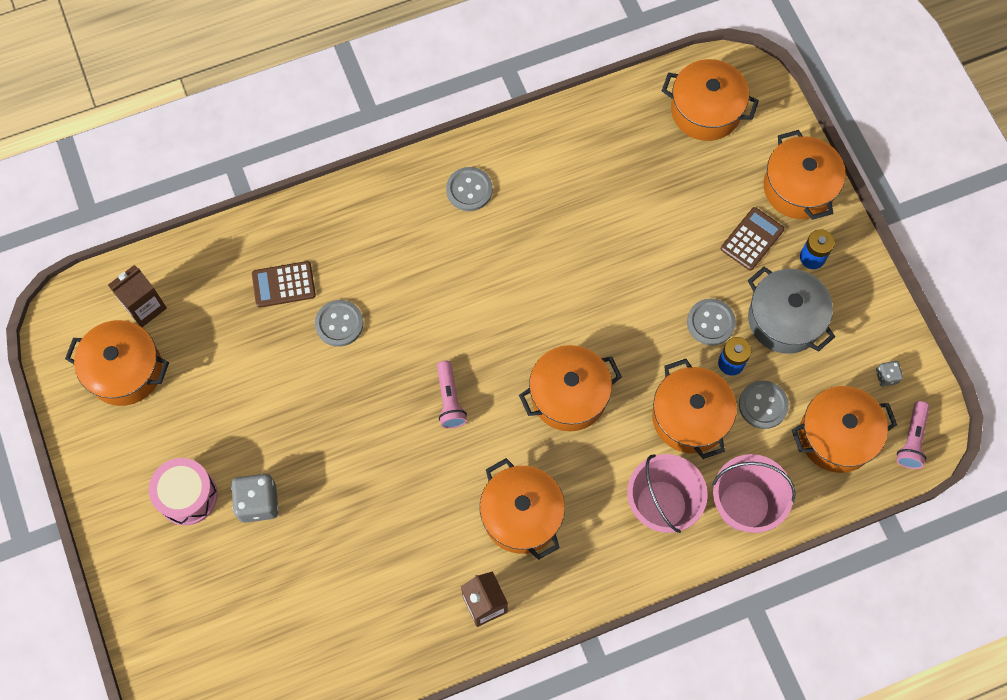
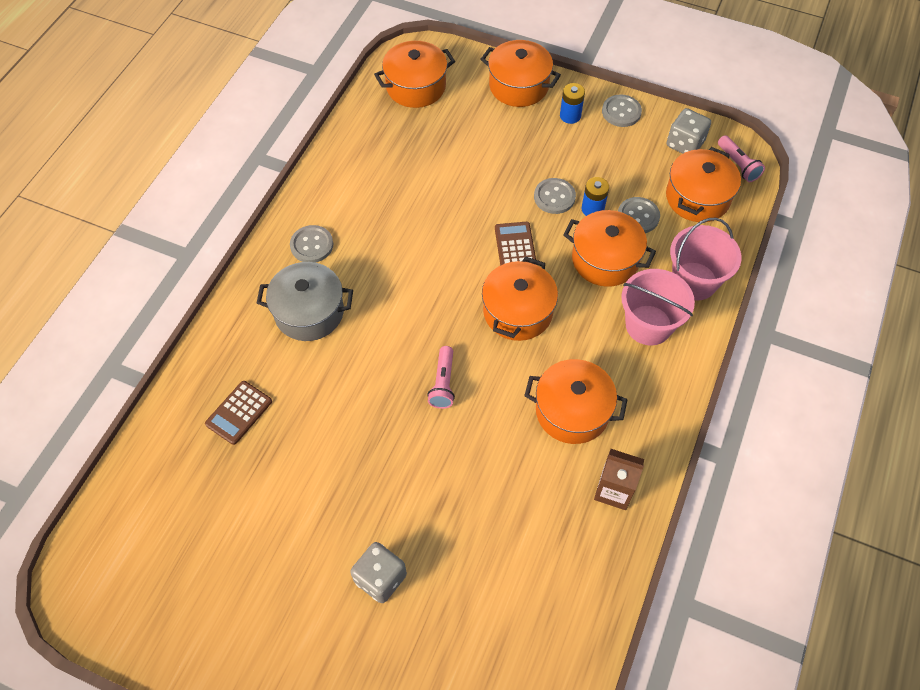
camera: 45 degrees left, 10 degrees down
(125, 371) = (170, 583): orange pot -> none
(145, 307) = (139, 522): brown carton -> none
(187, 496) = (319, 627): pink drum -> none
(339, 324) = (310, 403): grey button -> grey button (621, 112)
(449, 400) = (443, 383): pink flashlight -> pink flashlight turned 60 degrees clockwise
(752, 239) = (524, 133): brown calculator -> brown calculator (515, 246)
(784, 319) = (594, 160): grey pot -> grey pot (309, 312)
(886, 376) = (685, 144): grey dice -> grey dice, size x1.93

